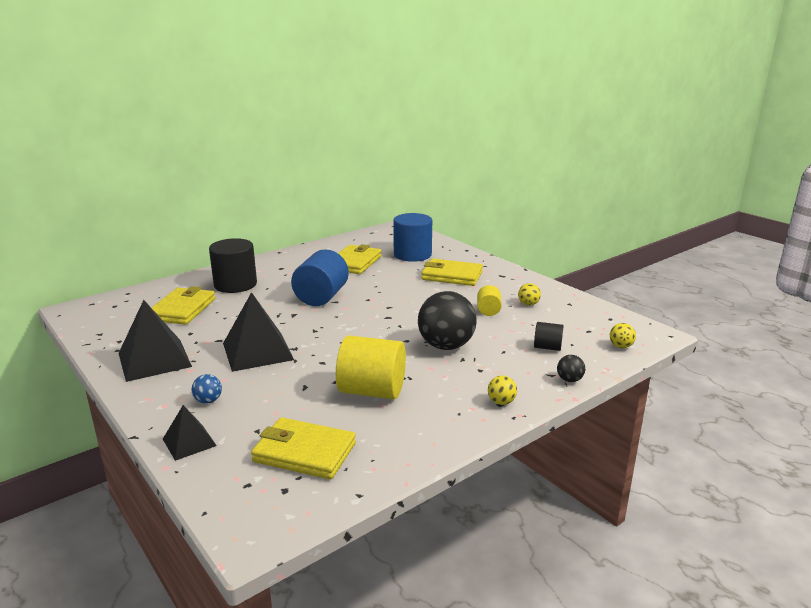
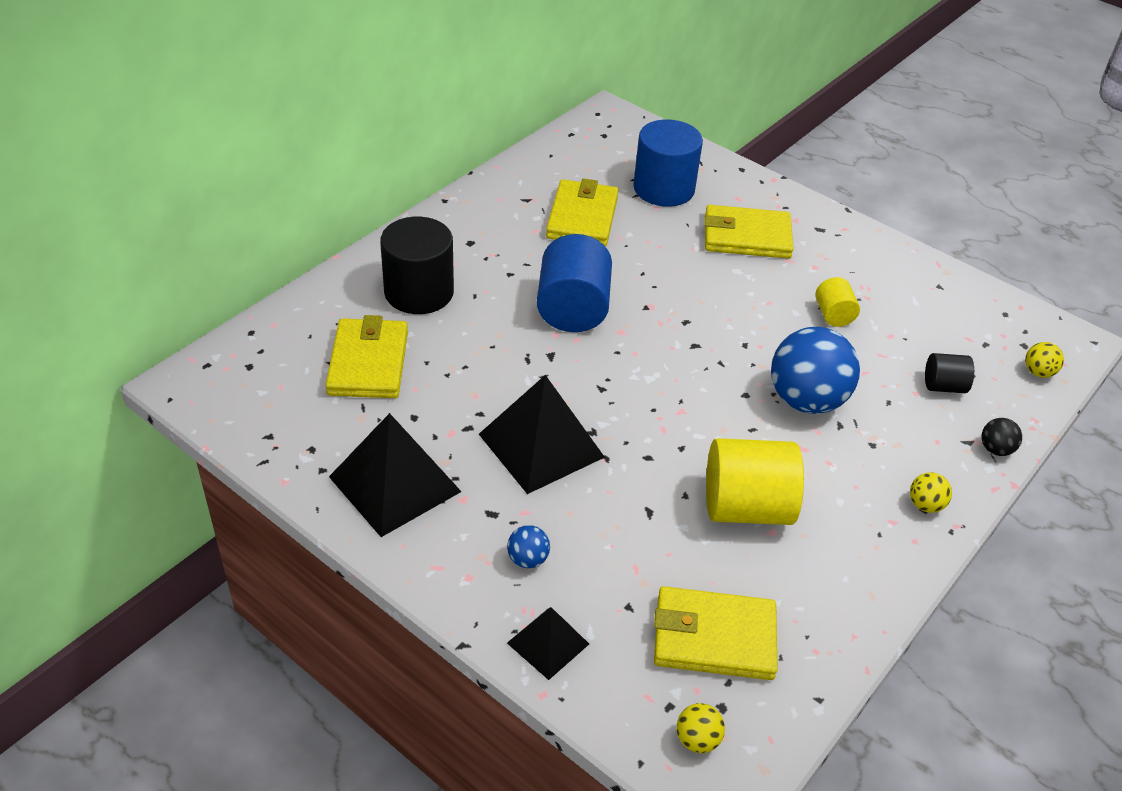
camera: 15 degrees left, 20 degrees up
(446, 346) = (806, 400): black ball -> blue ball
(528, 304) = (883, 293): yellow ball -> yellow ball (697, 739)

